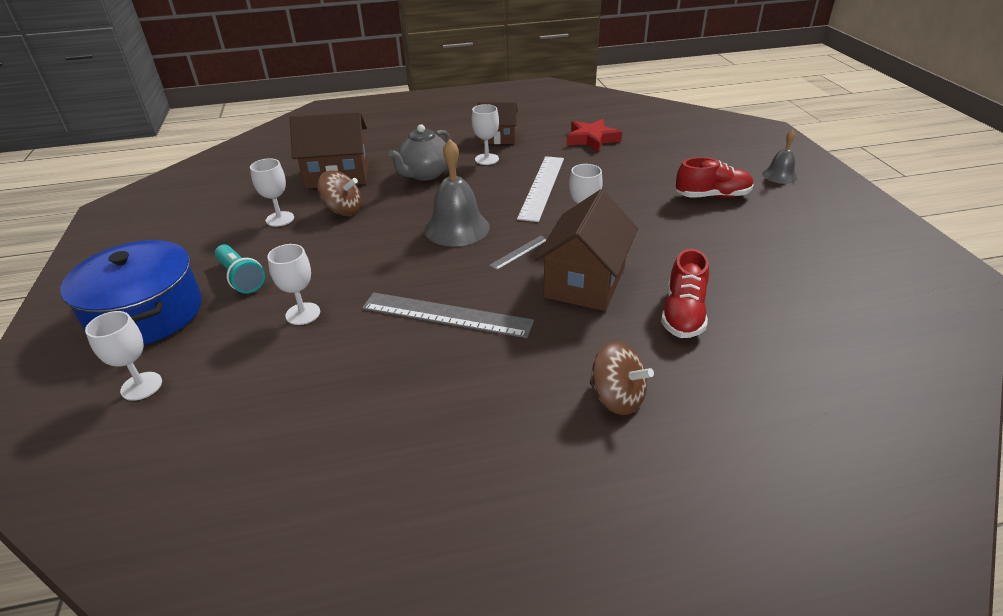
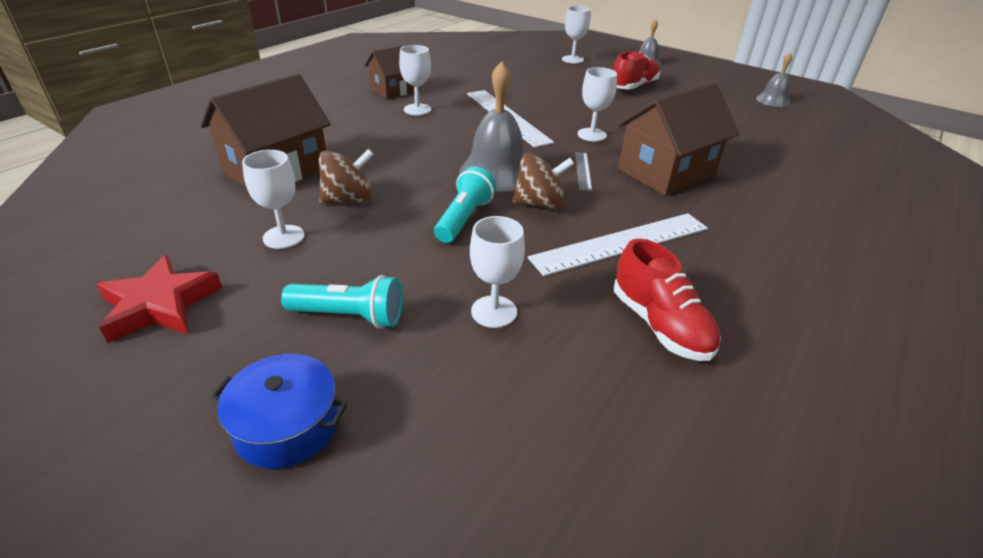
camera: 45 degrees left, 0 degrees up
(141, 386) = (450, 506): white goblet -> white goblet (572, 59)
(146, 313) = (287, 425): blue pot -> blue pot, size x0.55
(382, 251) = (464, 218): none -> turquoise flashlight
(424, 174) = (378, 139): grey teapot -> none
(446, 315) = (621, 243): grey ruler -> white ruler
(585, 282) = (666, 172): brown house -> brown house turned 75 degrees clockwise
(592, 139) = (479, 71): red star -> red star (160, 305)
(617, 398) = (827, 237): brown spinning top -> brown spinning top (539, 204)
(683, 314) = (757, 166): red shoe -> red shoe (660, 325)
(853, 262) = (772, 100): none -> grey bell

